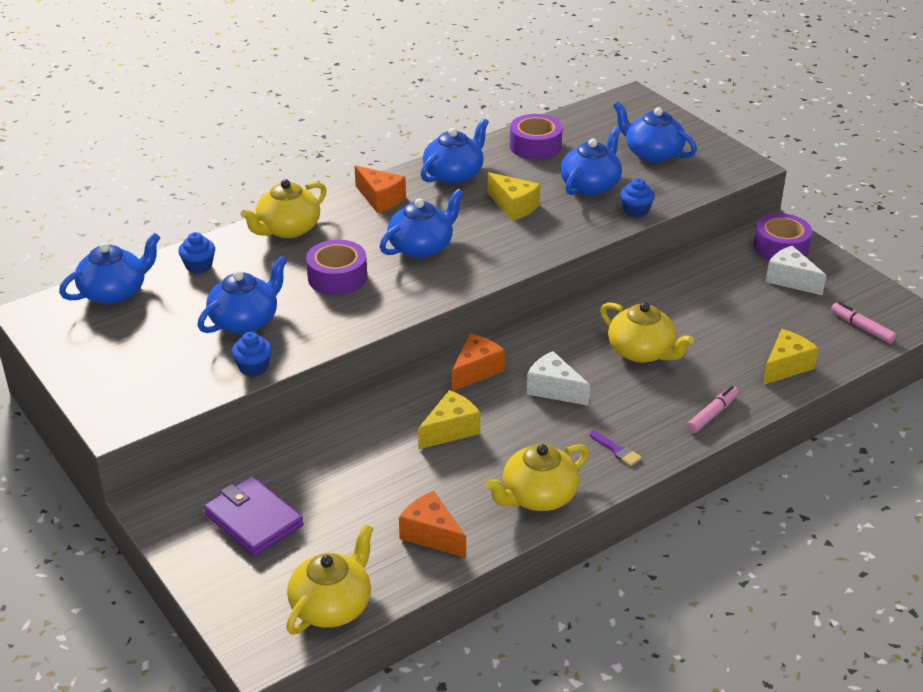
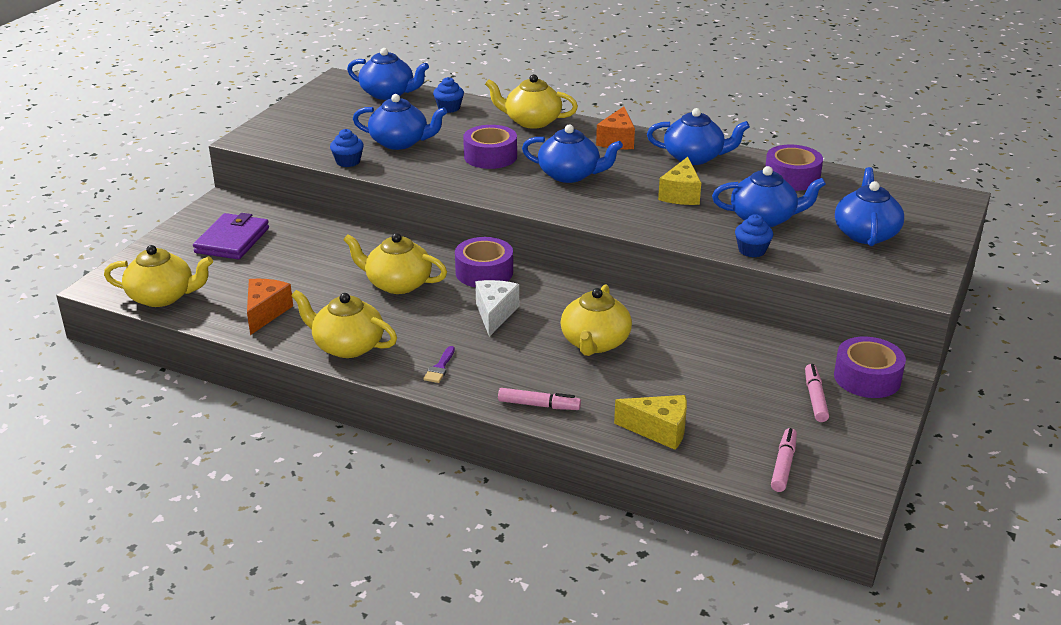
camera: 60 degrees right, 5 degrees down
(450, 430) = (397, 284): yellow cheese -> yellow teapot
(476, 371) = (484, 272): orange cheese -> purple tape
(790, 280) = (815, 398): white cheese -> pink marker

